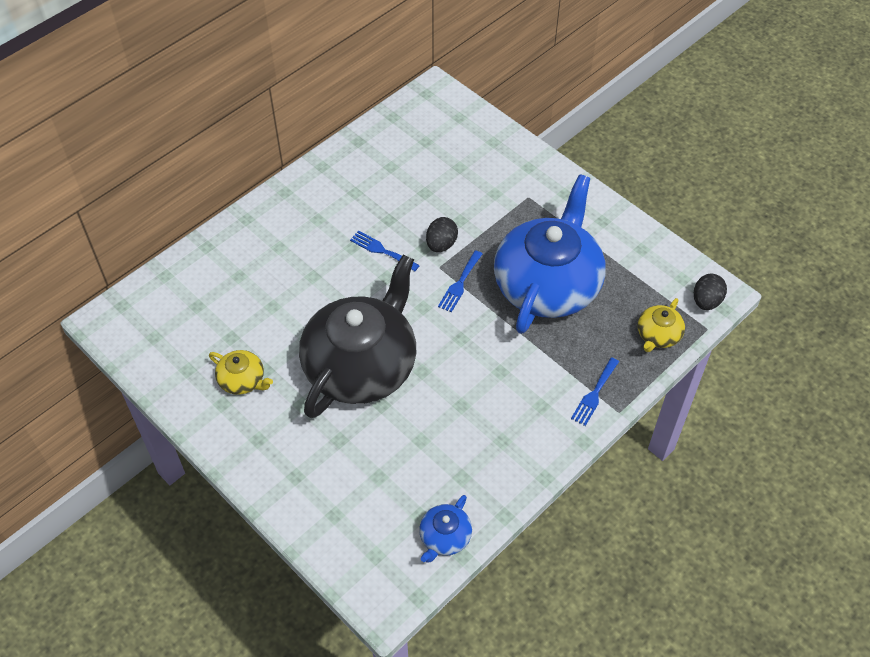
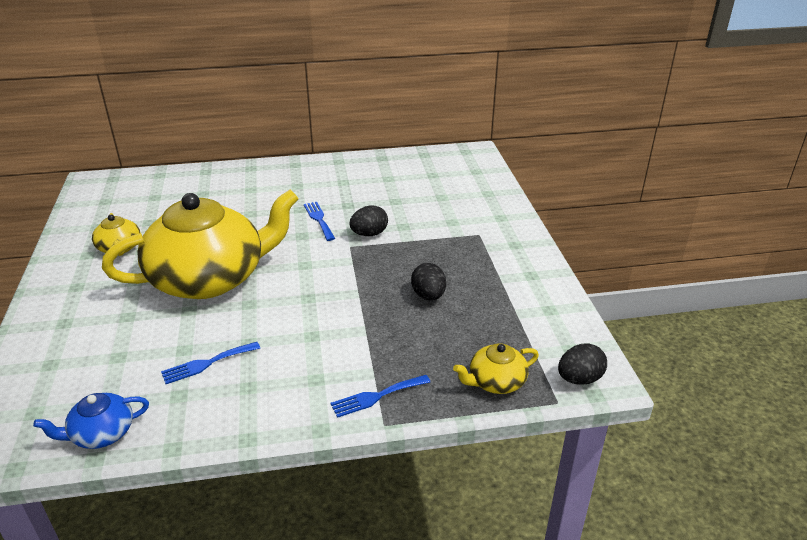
camera: 35 degrees right, 20 degrees down
(361, 365) = (210, 278): black teapot -> yellow teapot
(459, 284) = (353, 263): blue fork -> blue fork (207, 363)
(547, 284) = (428, 296): blue teapot -> black egg

